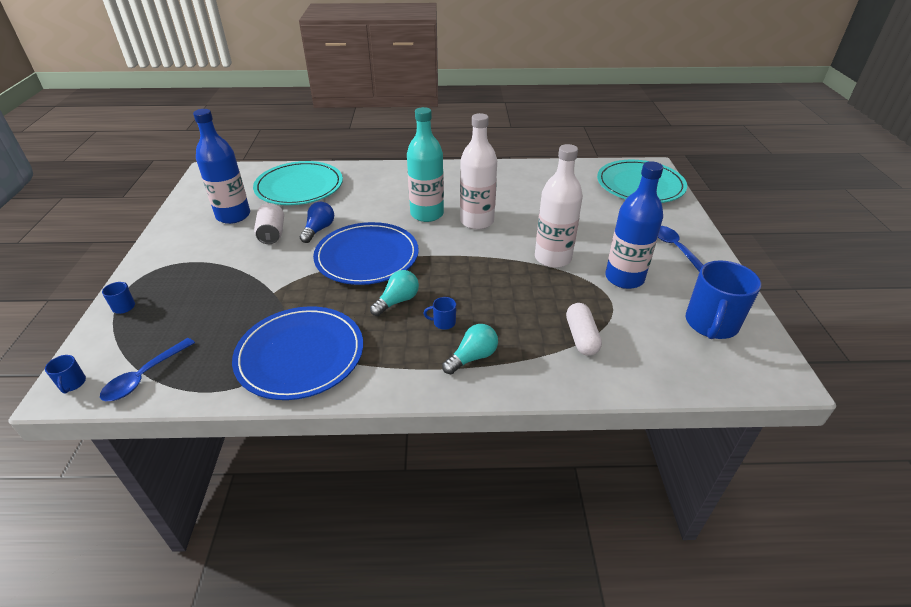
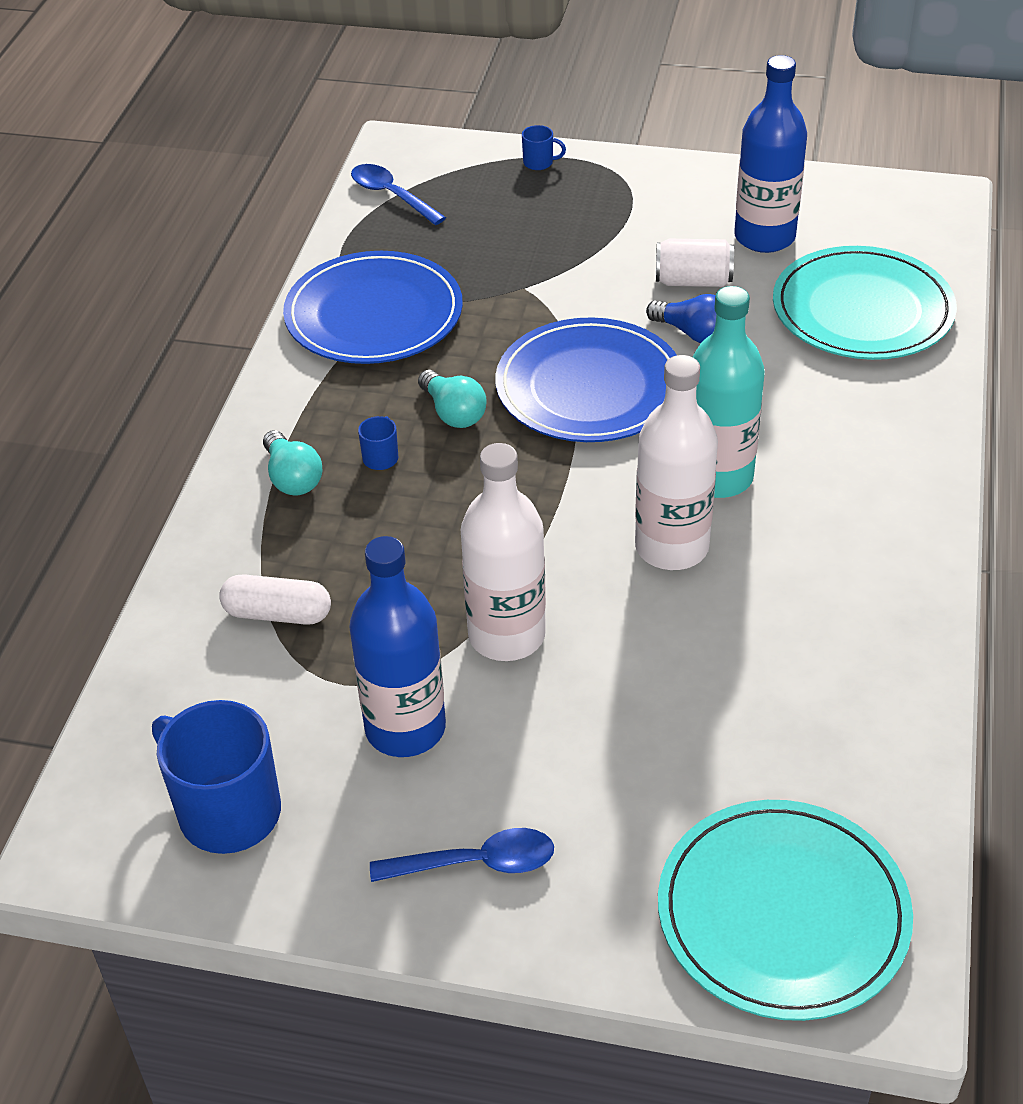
camera: 105 degrees right, 5 degrees up
(72, 384) = (403, 148): blue mug -> none

